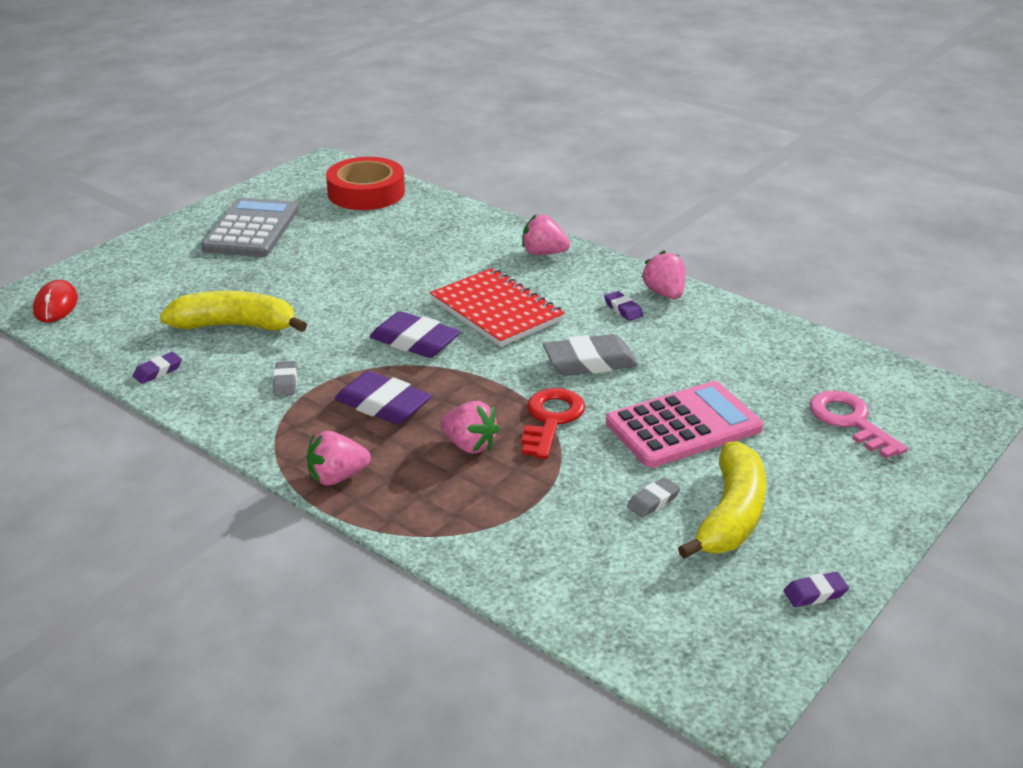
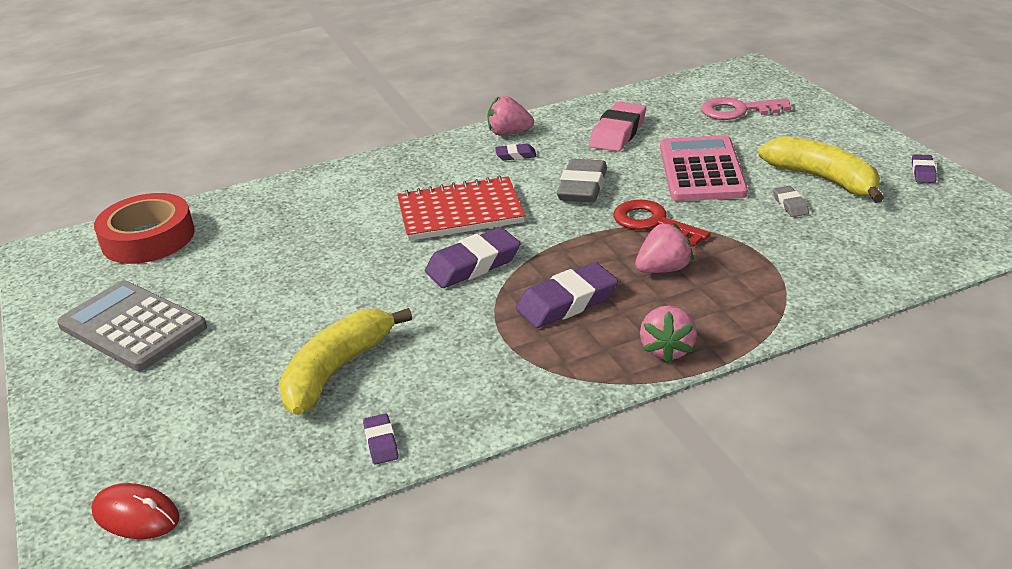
camera: 60 degrees left, 0 degrees up
(285, 382) = (479, 354): grey eraser -> none
(543, 253) = (386, 169): pink strawberry -> none
(722, 355) = (618, 133): none -> pink eraser

